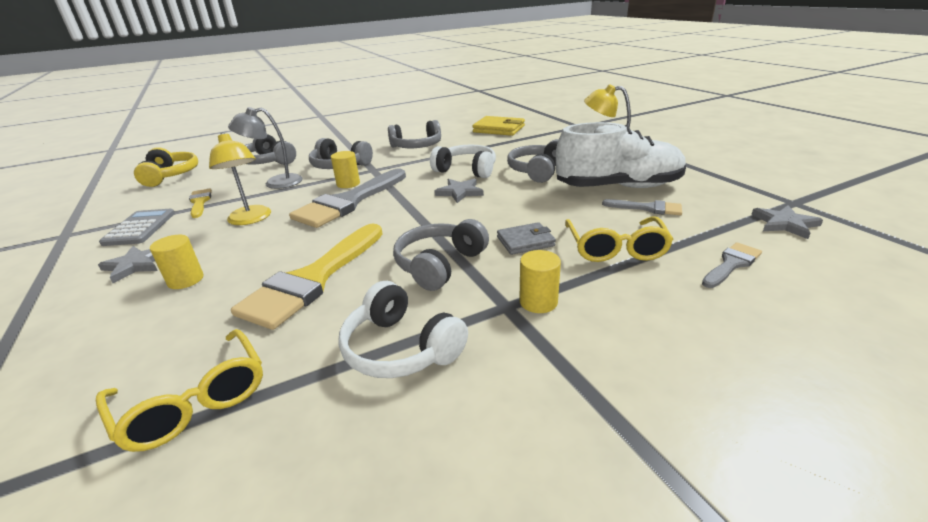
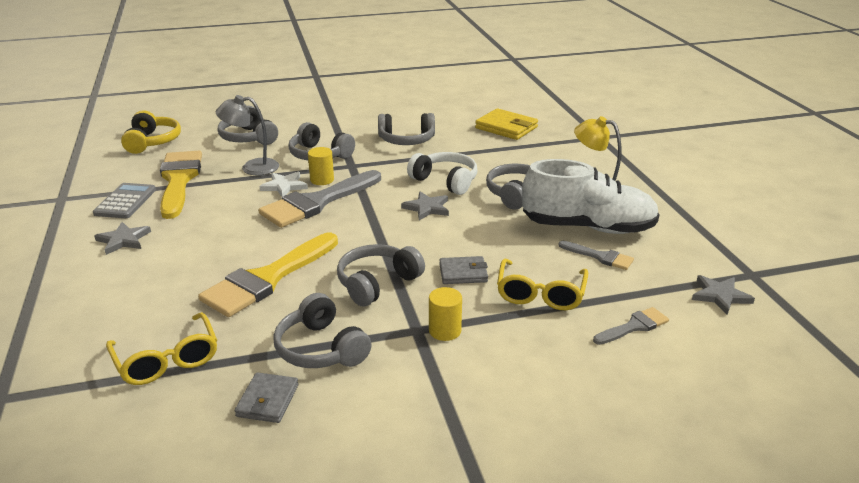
camera: 10 degrees right, 0 degrees up
(185, 280) = (164, 261): yellow cylinder -> none
(200, 202) = (179, 180): yellow brush -> yellow brush, size x2.06
(251, 219) = (223, 208): yellow lamp -> none
(311, 193) = (284, 186): none -> white star
(349, 435) = (268, 400): none -> grey wallet
(401, 348) = (321, 349): white headphones -> grey headphones

